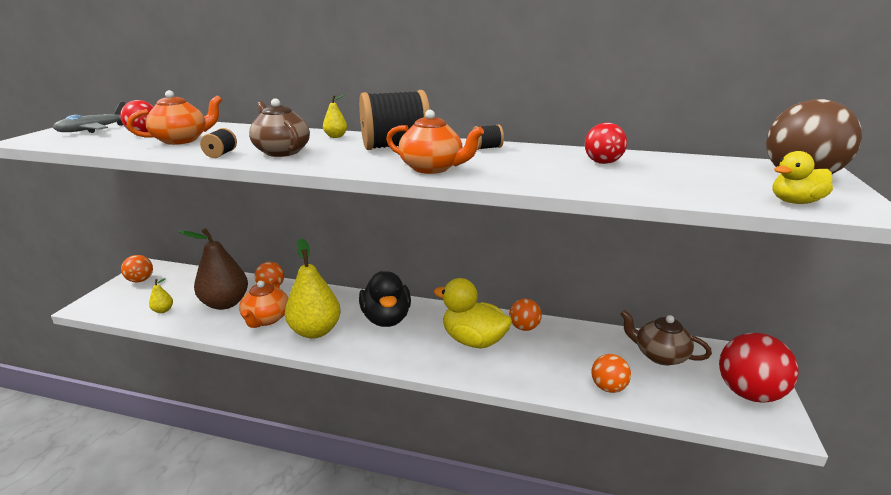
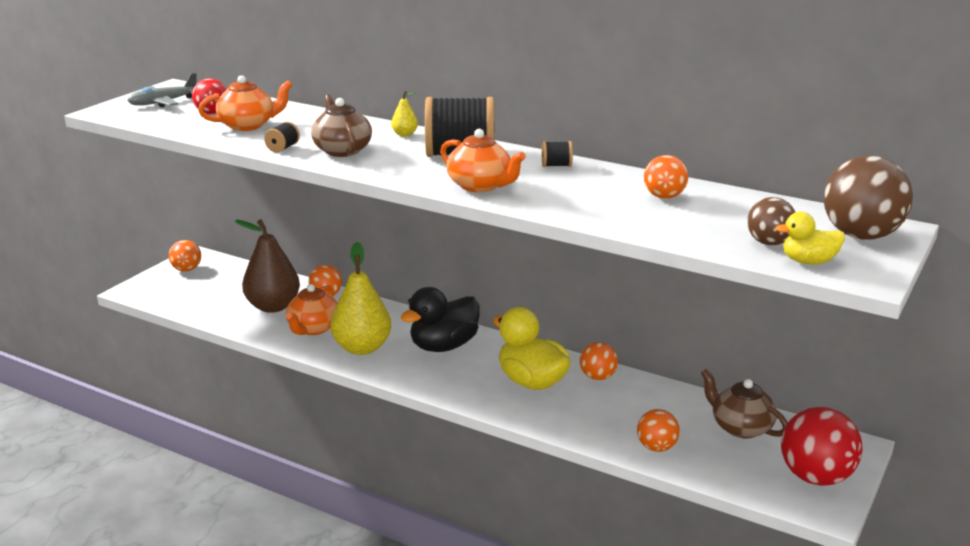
camera: 15 degrees right, 0 degrees up
(163, 310) = (208, 305): yellow pear -> none
(386, 319) = (443, 346): black duck -> black duck turned 45 degrees clockwise
(602, 163) = (664, 197): red ball -> orange ball
(738, 190) = (769, 243): none -> brown ball

